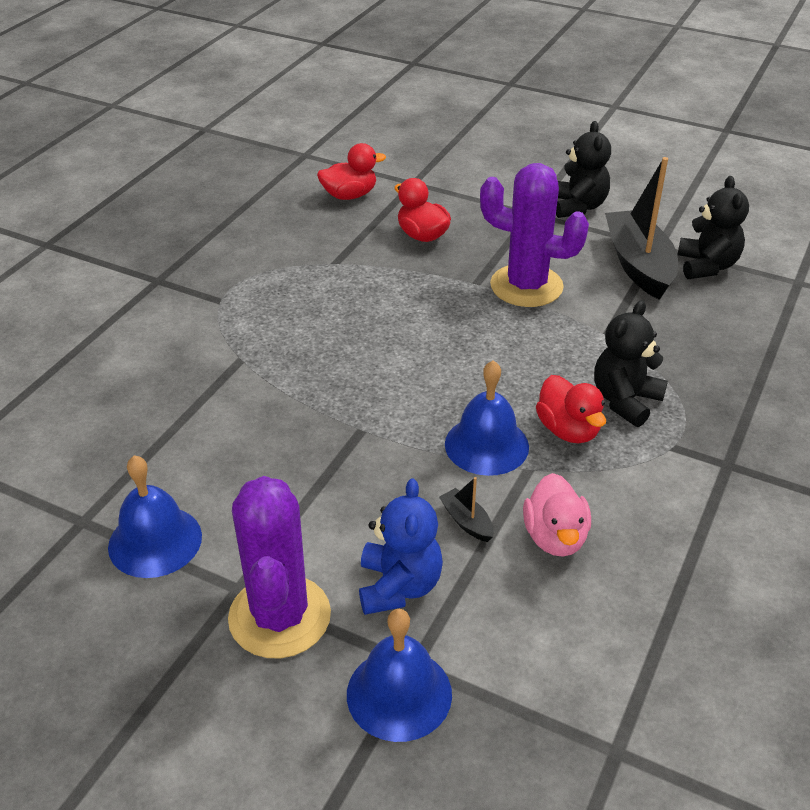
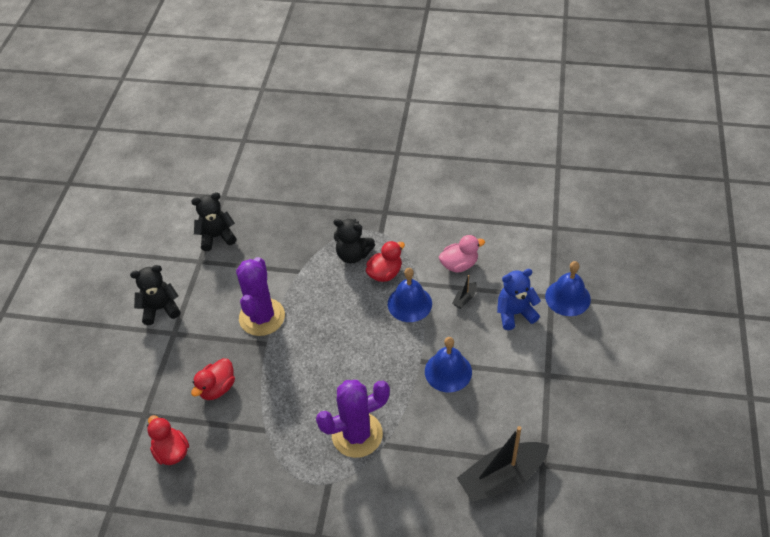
camera: 105 degrees left, 10 degrees up
(155, 541) = (538, 423): blue bell -> blue bell (448, 371)
(279, 616) = (554, 352): purple cactus -> purple cactus (357, 434)
(638, 265) = (224, 267): black boat -> black boat (502, 477)

